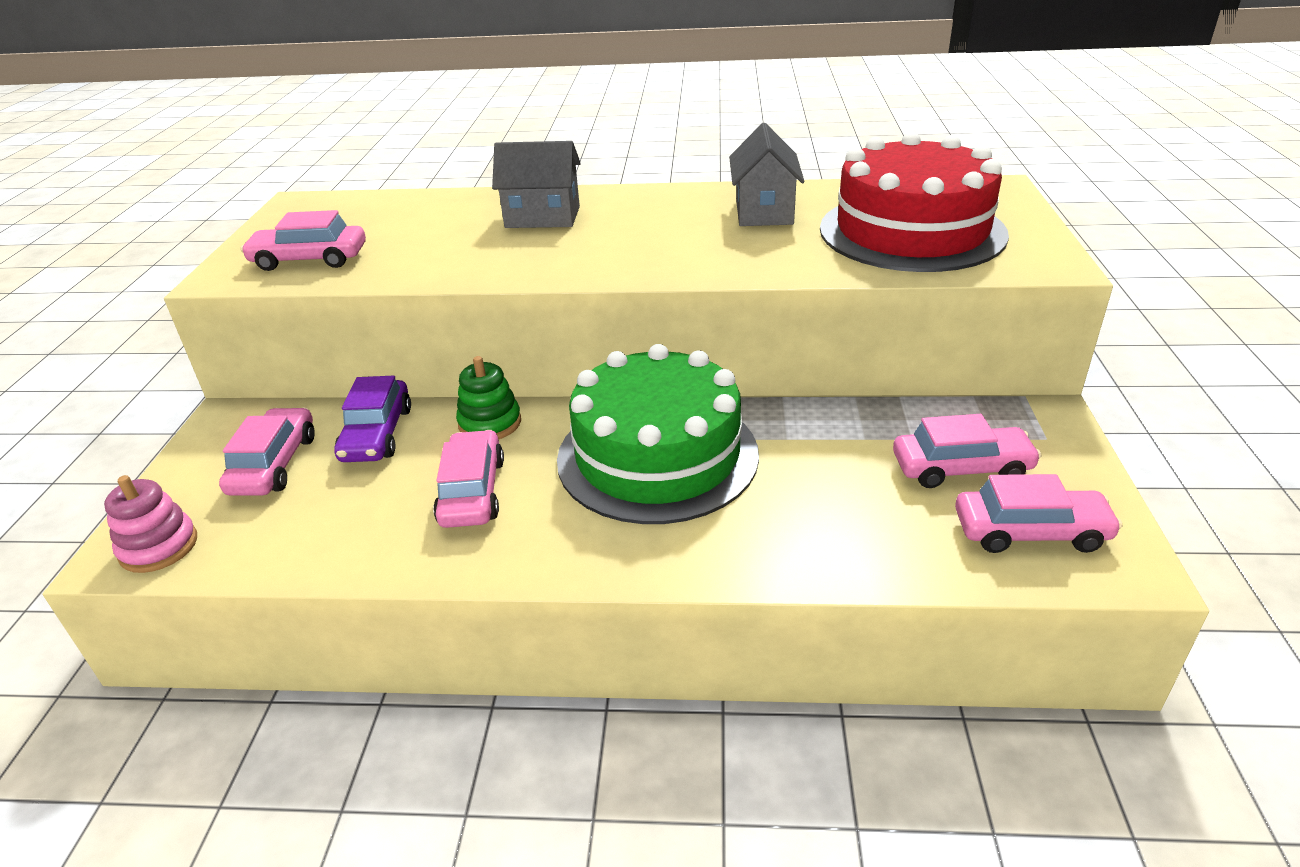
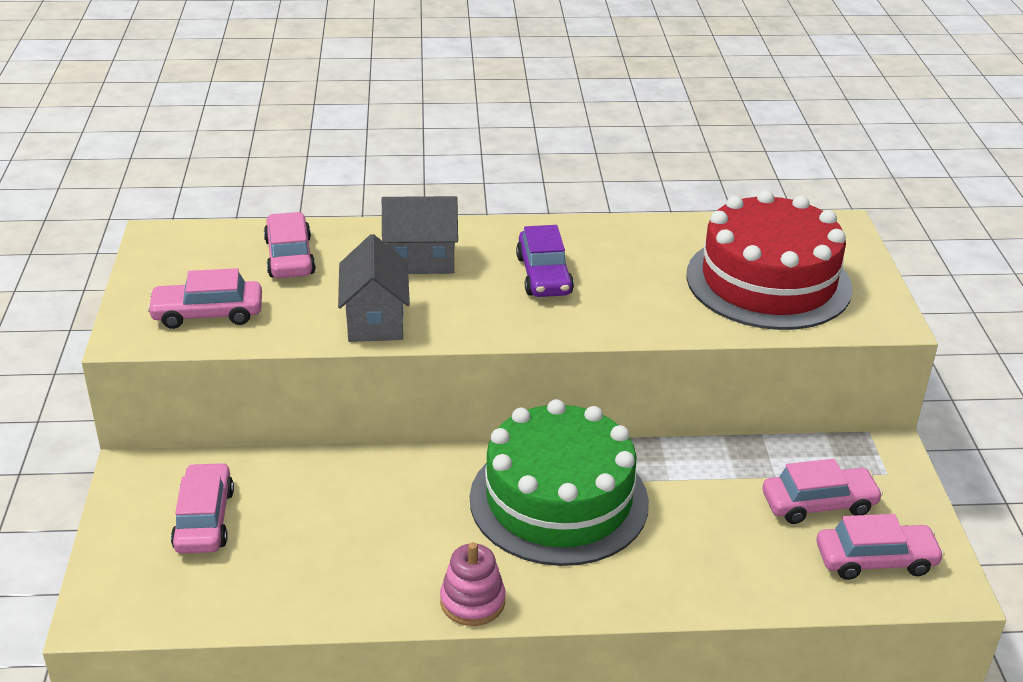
camera: 10 degrees left, 0 degrees up
(159, 547) = (132, 605): pink stacking toy -> pink stacking toy (472, 601)
(377, 434) = (291, 485): purple car -> purple car (543, 275)
(472, 491) = (401, 540): pink car -> pink car (290, 257)
(490, 423) = (396, 471): green stacking toy -> none
(764, 211) = (632, 255): grey house -> grey house (375, 320)

